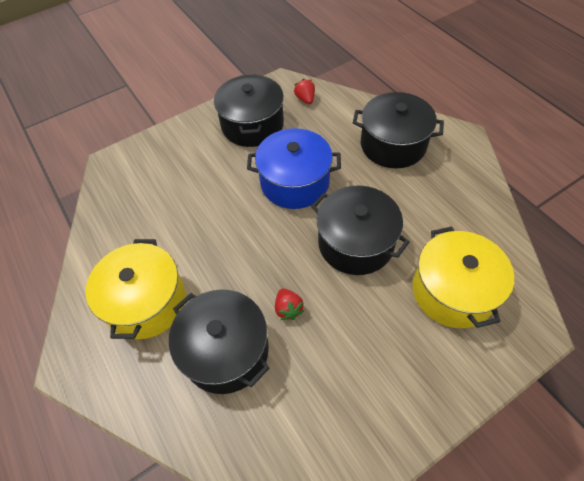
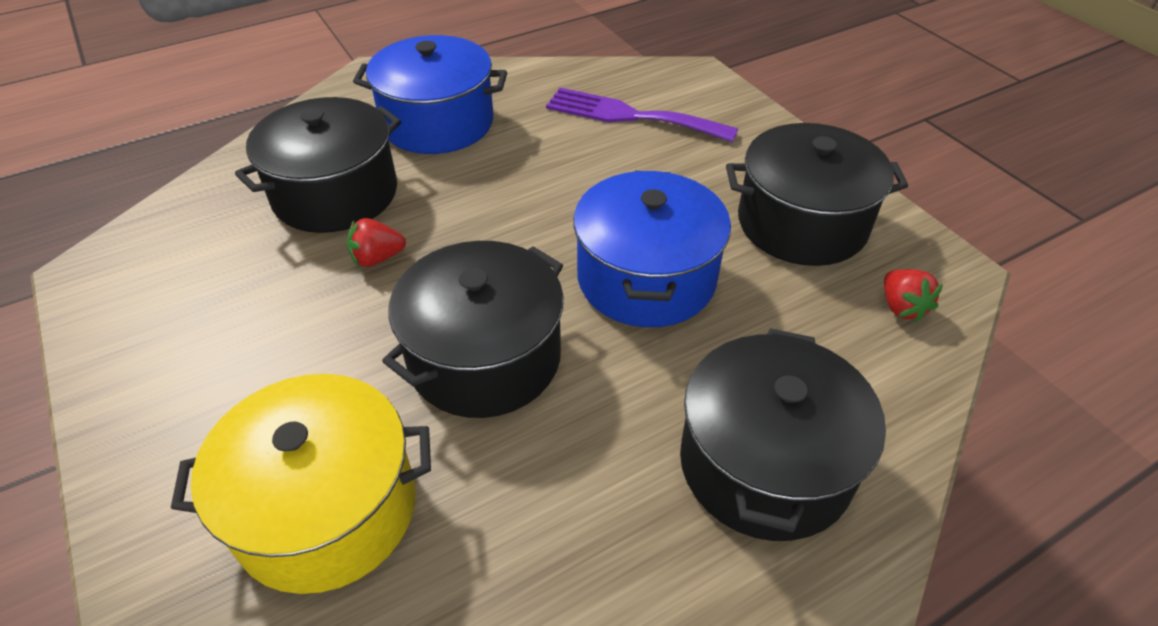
camera: 90 degrees right, 10 degrees down
(146, 302) = (438, 123): yellow pot -> blue pot
(152, 193) = (631, 116): none -> purple fork
(305, 99) = (901, 307): red strawberry -> red strawberry turned 90 degrees clockwise

